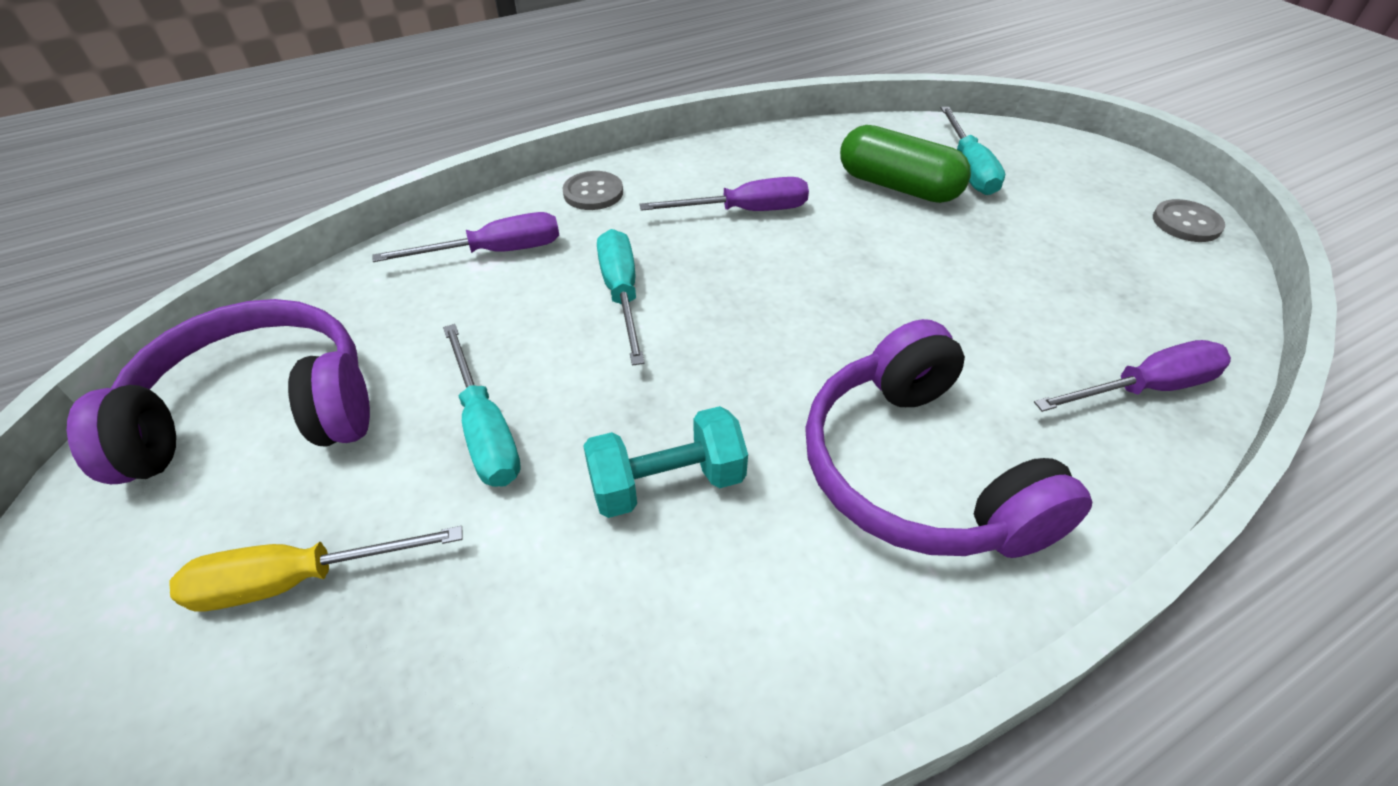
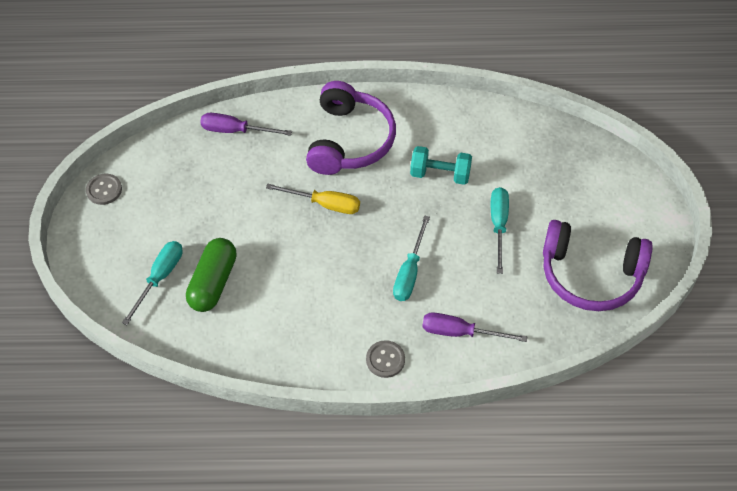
camera: 150 degrees left, 10 degrees up
(298, 580) = (577, 195): yellow screwdriver -> yellow screwdriver (324, 204)
(744, 211) = (311, 302): purple screwdriver -> none
(898, 186) = (213, 282): green capsule -> green capsule turned 45 degrees clockwise

